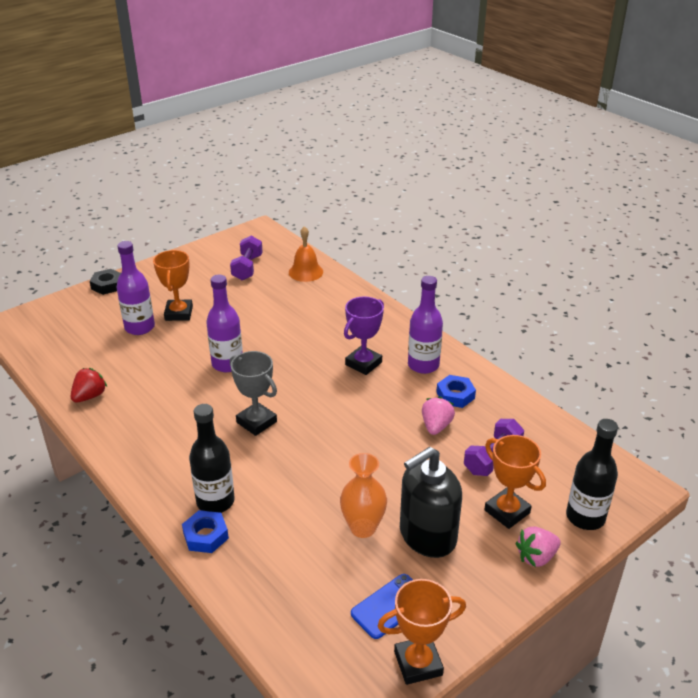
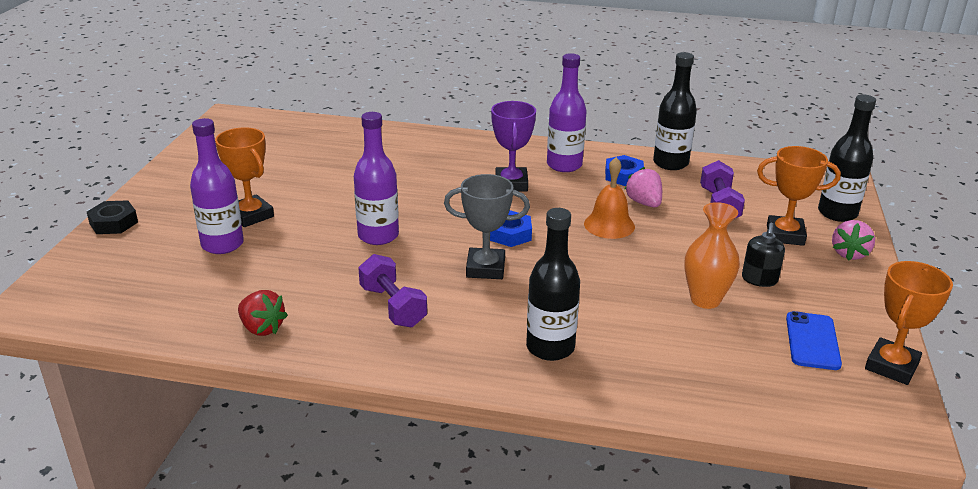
camera: 40 degrees left, 5 degrees down
(90, 396) = (262, 328): red strawberry -> red strawberry turned 135 degrees clockwise
(205, 536) = (586, 378): blue nut -> blue nut (510, 234)
(247, 268) = (268, 151): purple dumbbell -> purple dumbbell (393, 306)
(305, 272) = (339, 135): orange bell -> orange bell (609, 225)
(427, 536) = (759, 279): black soap dispenser -> black soap dispenser, size x0.50
(509, 402) = (670, 163): none -> black bottle

